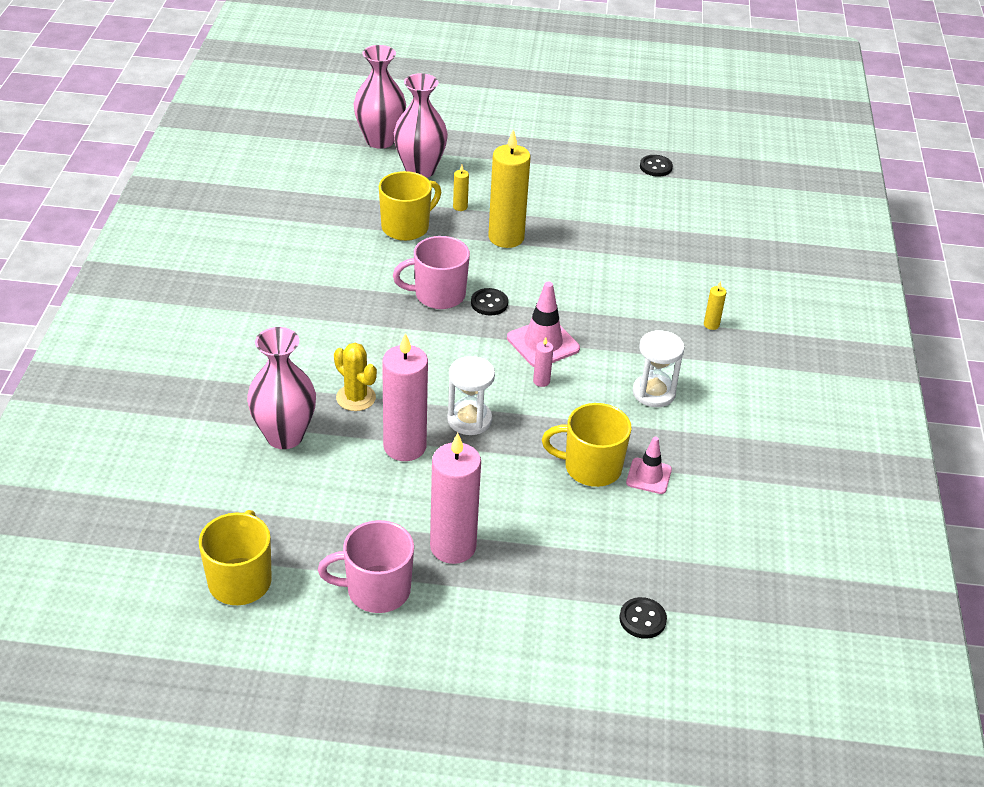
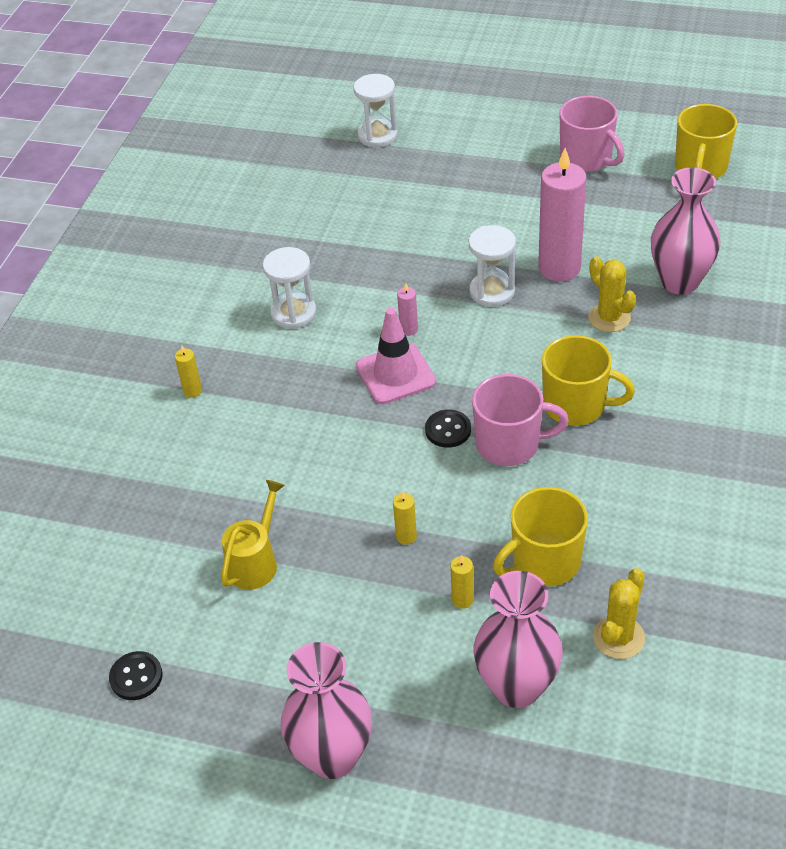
camera: 165 degrees left, 5 degrees up
(356, 193) = (618, 637): none -> yellow cactus
(376, 590) = (587, 159): pink mug -> pink mug turned 45 degrees clockwise
(380, 140) = (581, 770): pink vase -> pink vase (332, 756)
(453, 547) = (521, 186): pink candle -> none
(506, 237) = (406, 536): yellow candle -> yellow candle, size x0.42
(591, 467) = (383, 244): yellow mug -> yellow mug (576, 405)
(607, 221) = (256, 561): none -> yellow watering can
(642, 619) = (377, 135): black button -> white hourglass
(649, 476) = (331, 235): pink traffic cone -> none

